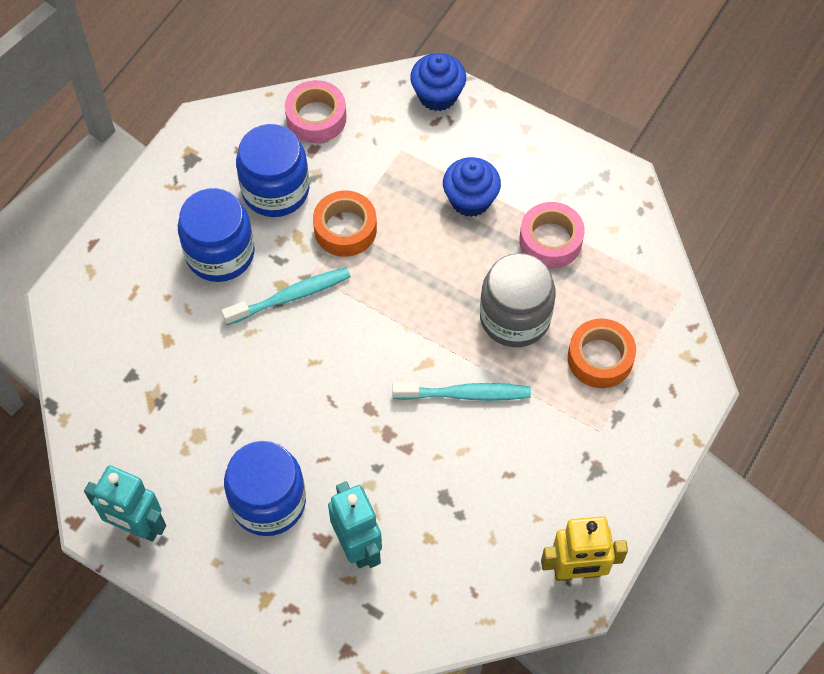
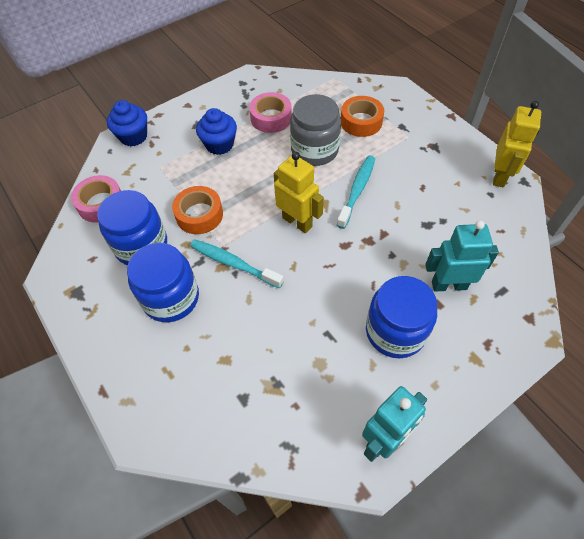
camera: 65 degrees left, 5 degrees down
(291, 296) = (233, 263): turquoise toothbrush -> turquoise toothbrush turned 60 degrees counterclockwise
(381, 342) = (297, 222): none -> yellow robot

